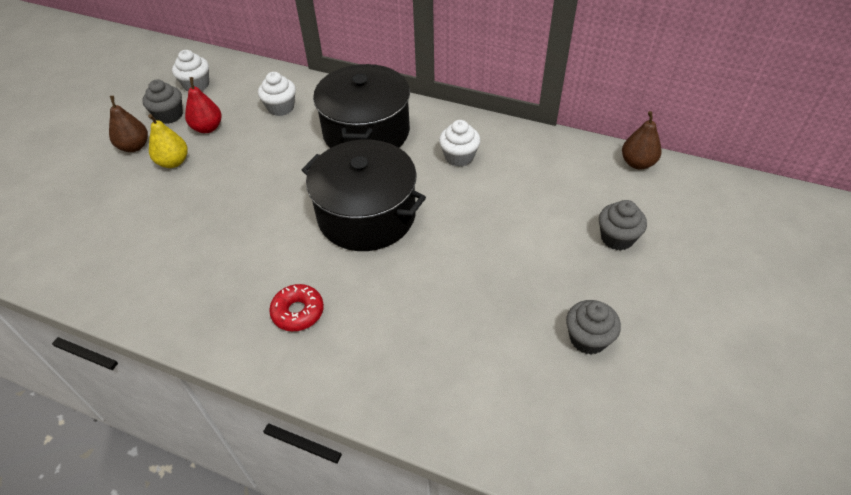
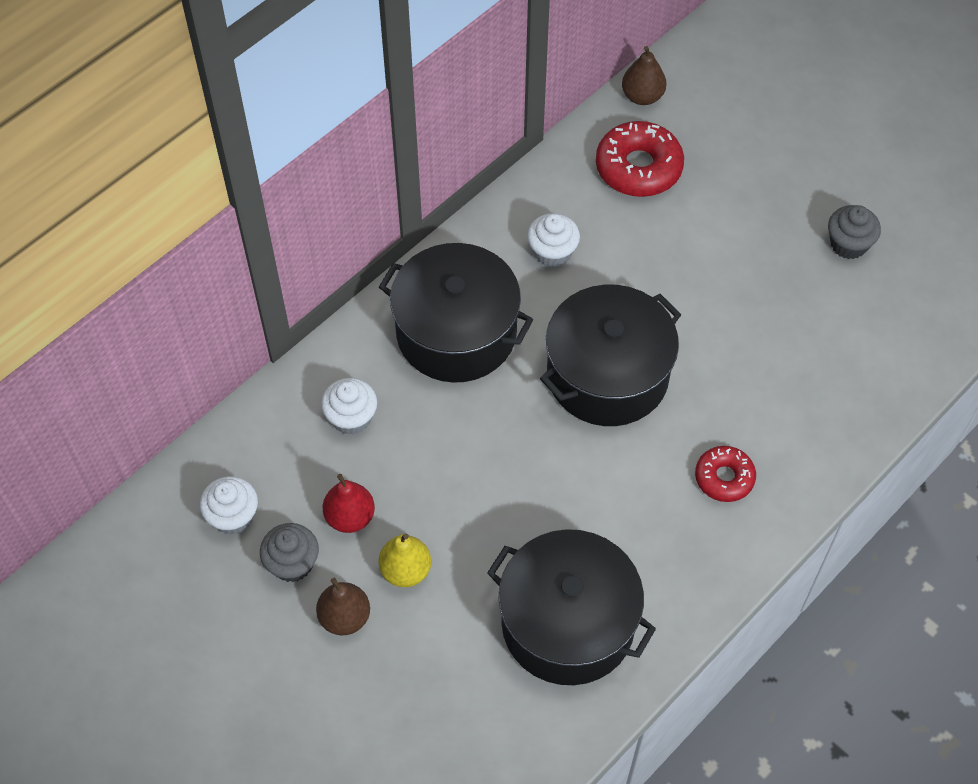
camera: 70 degrees left, 10 degrees up
(145, 252) = (568, 623): none -> black pot
(567, 180) = (638, 168): none -> red donut
(617, 238) = (739, 165): grey cupcake -> none

